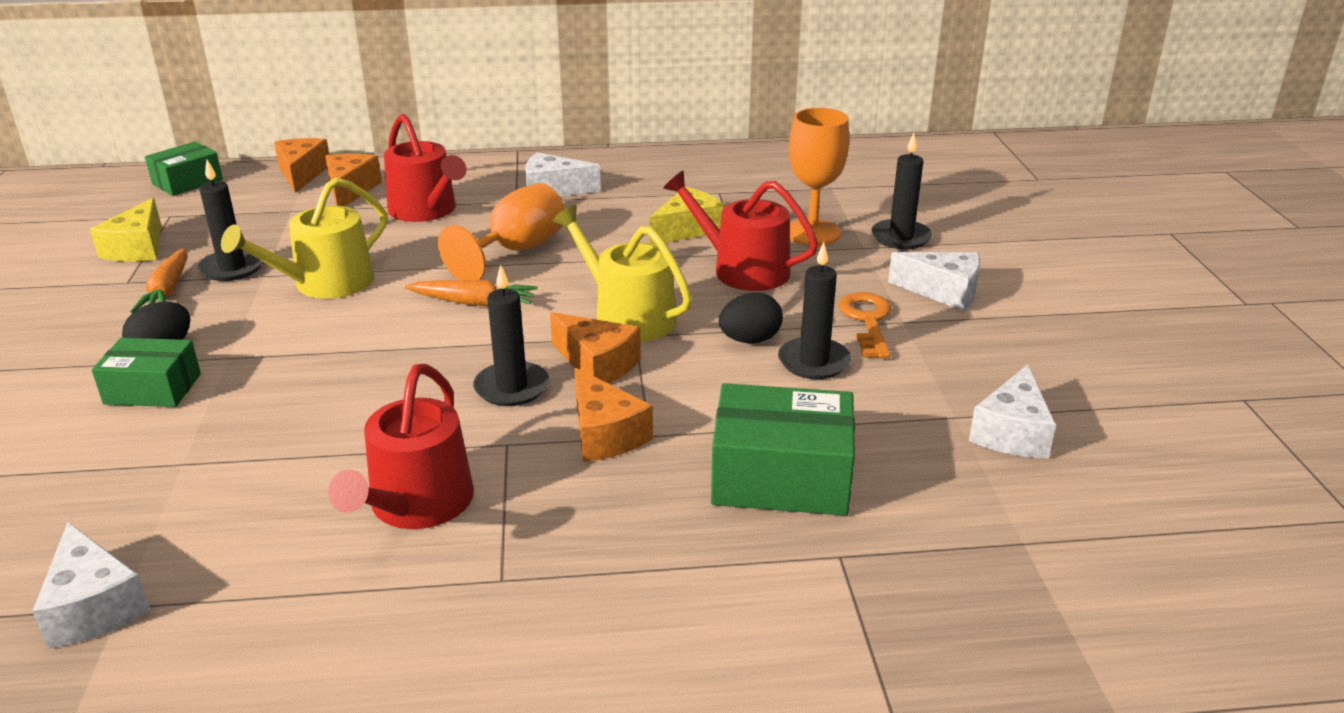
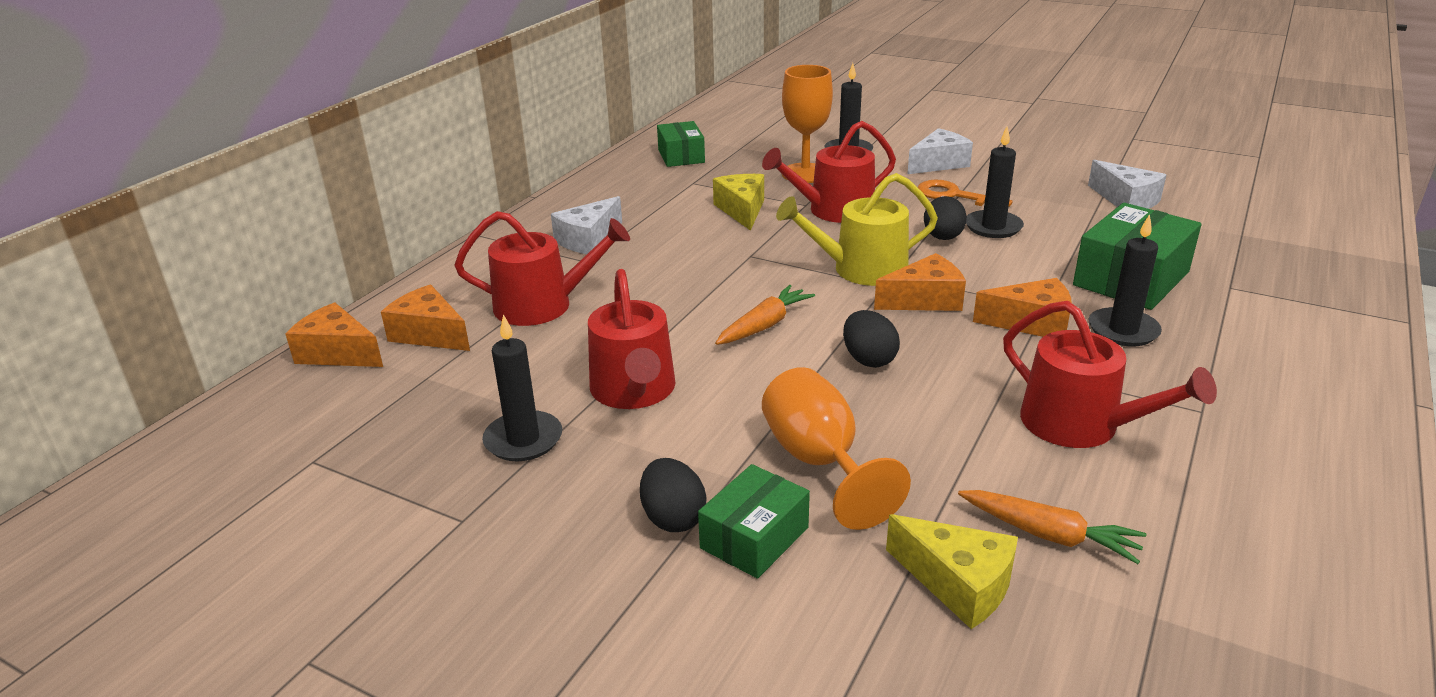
camera: 55 degrees left, 0 degrees up
(94, 606) = (1149, 633): white cheese -> none
(138, 248) = (376, 498): yellow cheese -> yellow cheese (958, 584)
(167, 291) = (527, 493): orange carrot -> orange carrot (1049, 535)
(187, 182) = (229, 432): green box -> green box (681, 156)
(325, 284) = (634, 391): yellow watering can -> red watering can
(454, 365) = (868, 359): none -> black egg
(511, 387) = (930, 343): black candle -> black candle (1123, 330)
(516, 250) = (688, 284): orange goblet -> orange goblet (819, 462)

